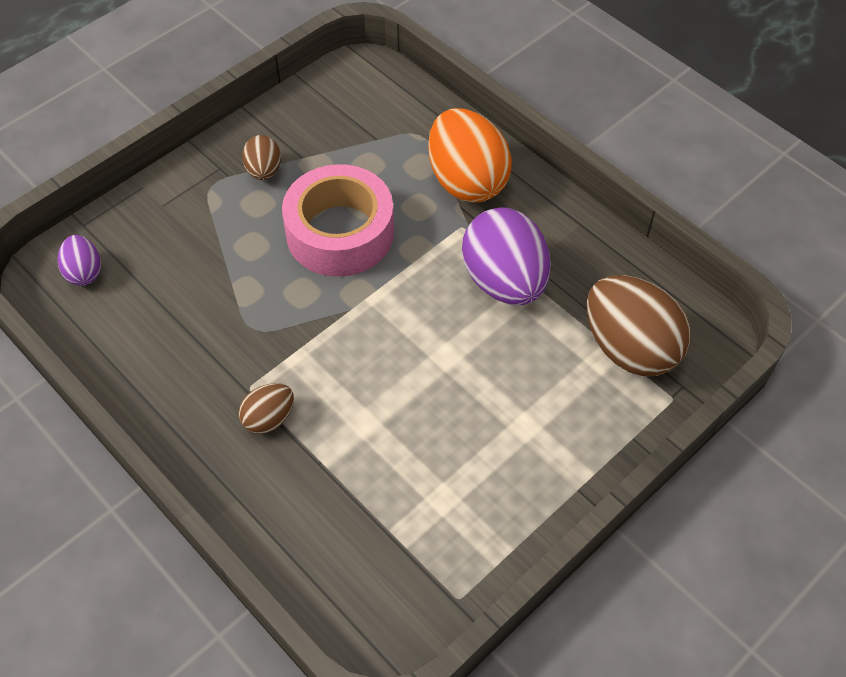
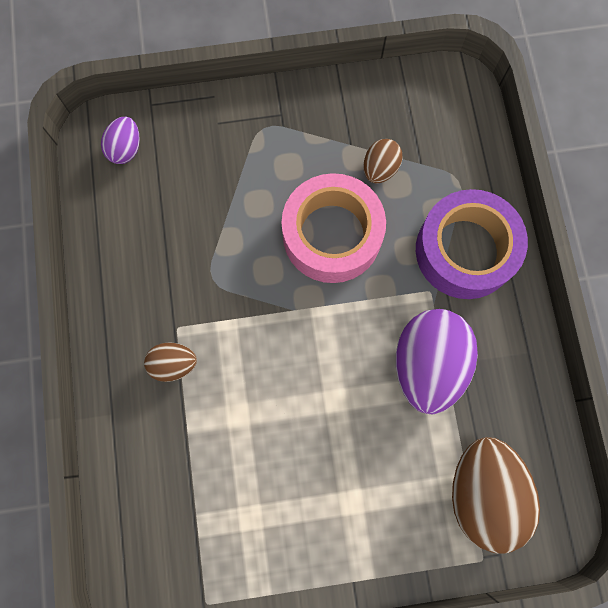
camera: 35 degrees right, 20 degrees up
(264, 171) = (312, 139): brown egg -> brown egg (380, 169)
(467, 181) = (465, 250): orange egg -> purple tape

